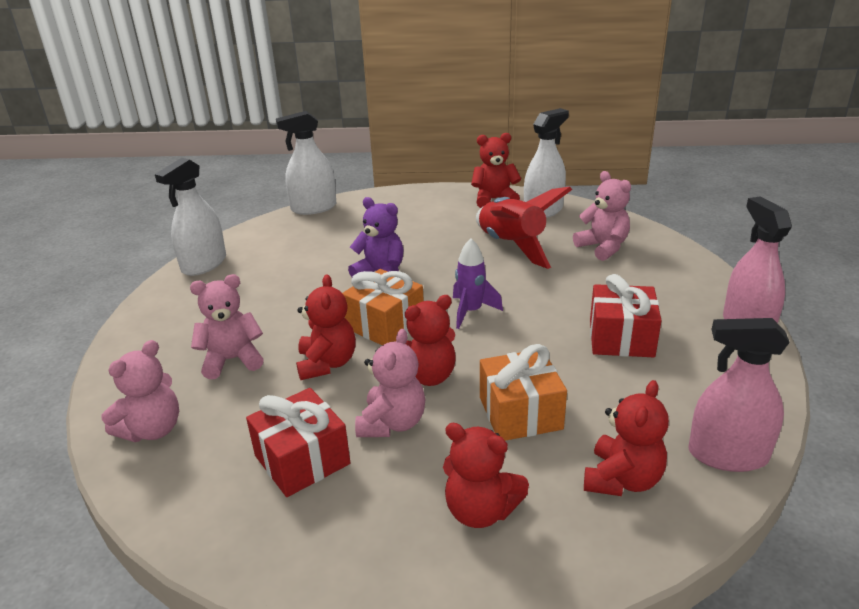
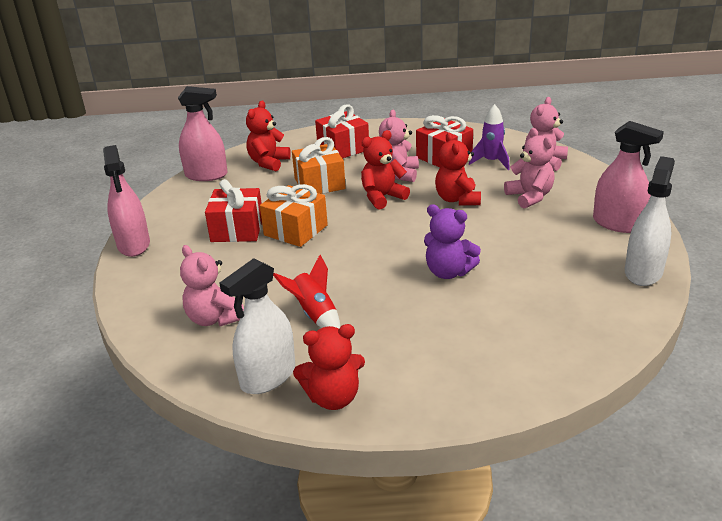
camera: 175 degrees right, 0 degrees up
(170, 314) = (618, 224): none -> pink spray bottle
(232, 360) = (530, 197): pink teddy bear -> pink teddy bear turned 90 degrees counterclockwise
(313, 208) = (587, 367): white spray bottle -> none
(385, 325) = (425, 227): orange gift -> orange gift (296, 230)
(471, 312) = (355, 242): purple rocket -> purple rocket (491, 162)
(480, 510) = (343, 148): red teddy bear -> red gift
(512, 246) = (314, 315): red rocket -> red rocket, size x0.62

